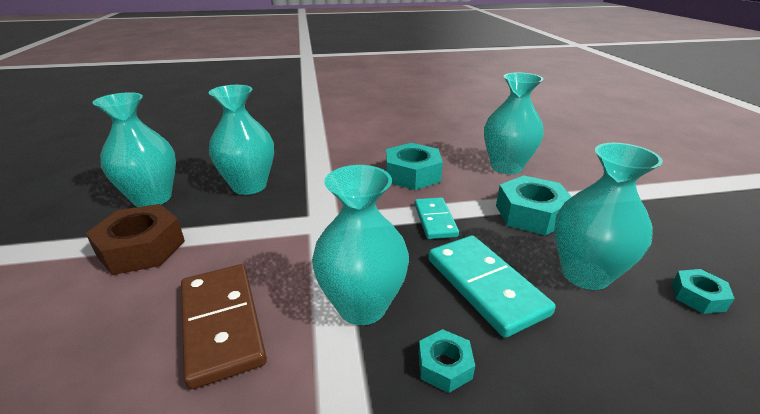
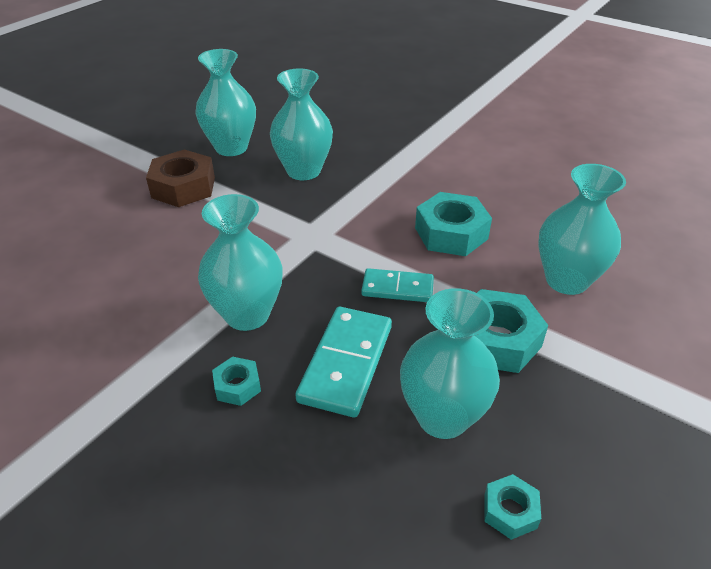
camera: 45 degrees right, 10 degrees up
(221, 324) = (164, 269): brown domino -> none
(435, 220) = (397, 288): turquoise domino -> turquoise domino turned 60 degrees clockwise

